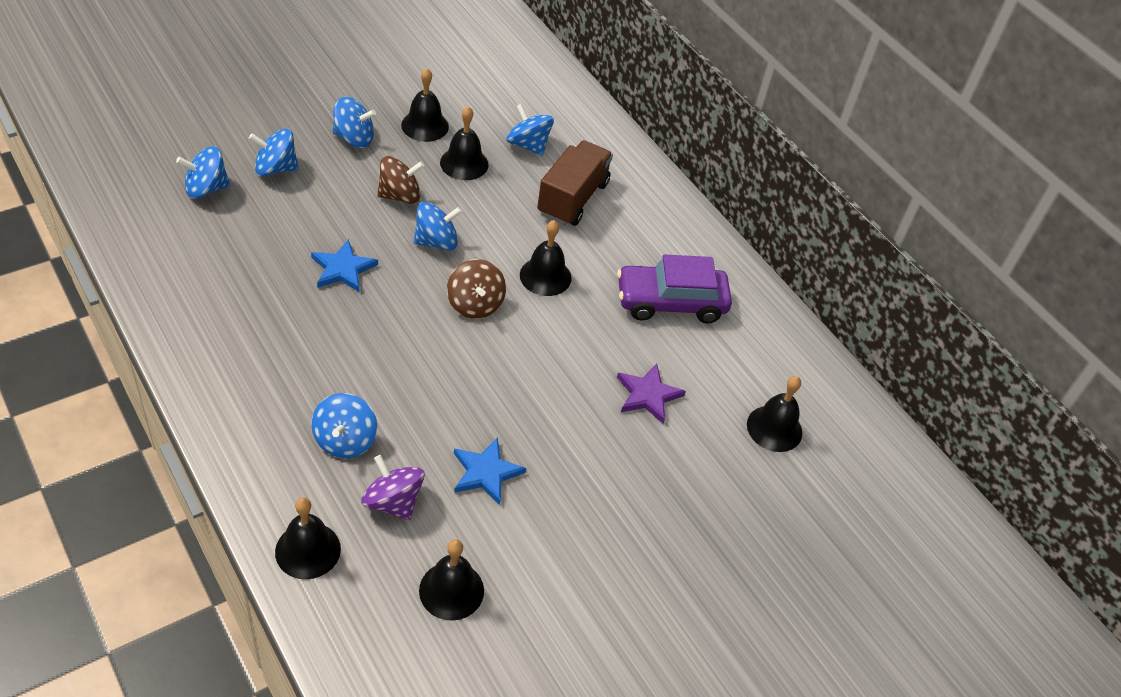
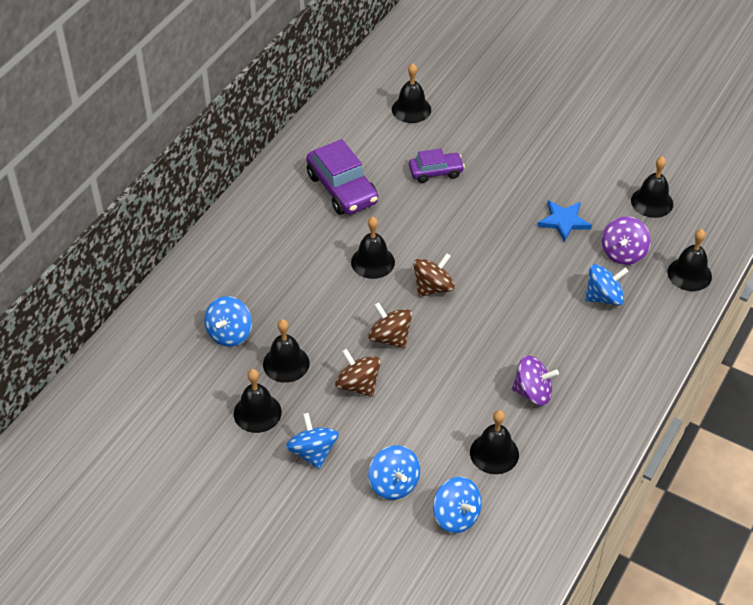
camera: 110 degrees left, 0 degrees up
(241, 244) = (494, 453): none -> black bell
(279, 308) = (533, 392): none -> purple spinning top
(343, 269) = (464, 377): blue star -> none
(436, 242) = (390, 338): blue spinning top -> brown spinning top
(572, 198) = (274, 280): brown truck -> none
(648, 395) = (436, 172): purple star -> purple car

